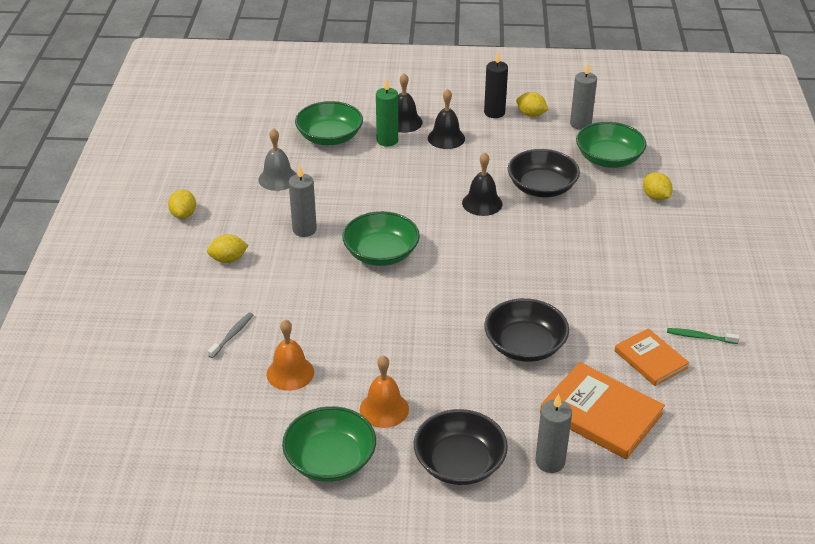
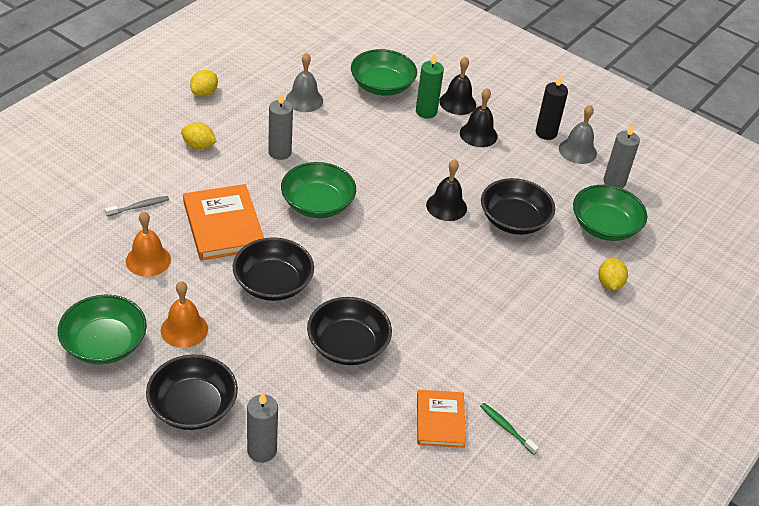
camera: 30 degrees right, 5 degrees up
(415, 333) = (273, 283): none -> black bowl
(531, 114) = (577, 151): yellow lemon -> grey bell
(601, 413) = (346, 439): orange book -> orange book (223, 225)

